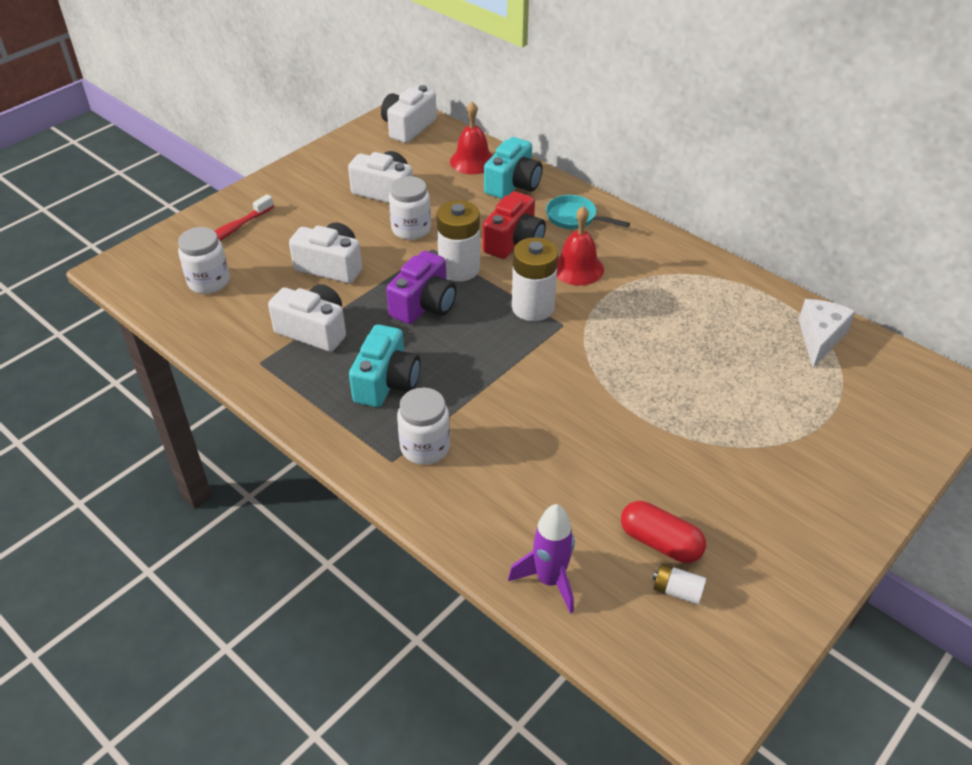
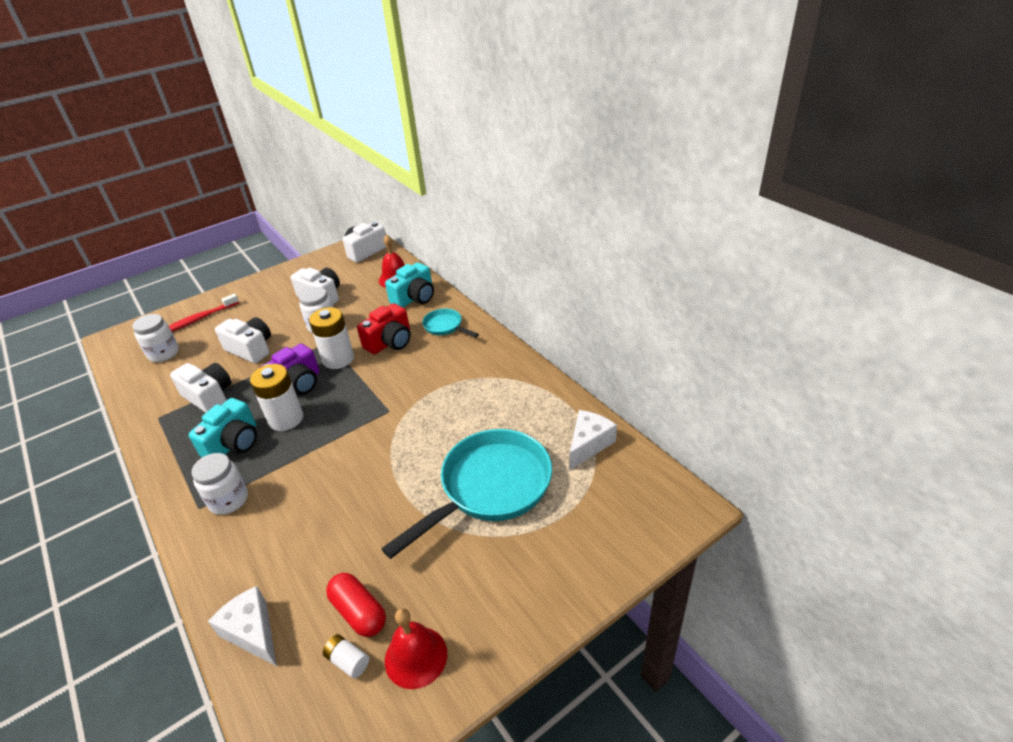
camera: 15 degrees right, 5 degrees down
(533, 307) = (374, 394): white battery -> white battery (286, 419)
(549, 580) = (252, 632): purple rocket -> white cheese
(577, 268) = (425, 366): red bell -> red bell (416, 657)
(734, 397) = (489, 488): none -> turquoise pan

